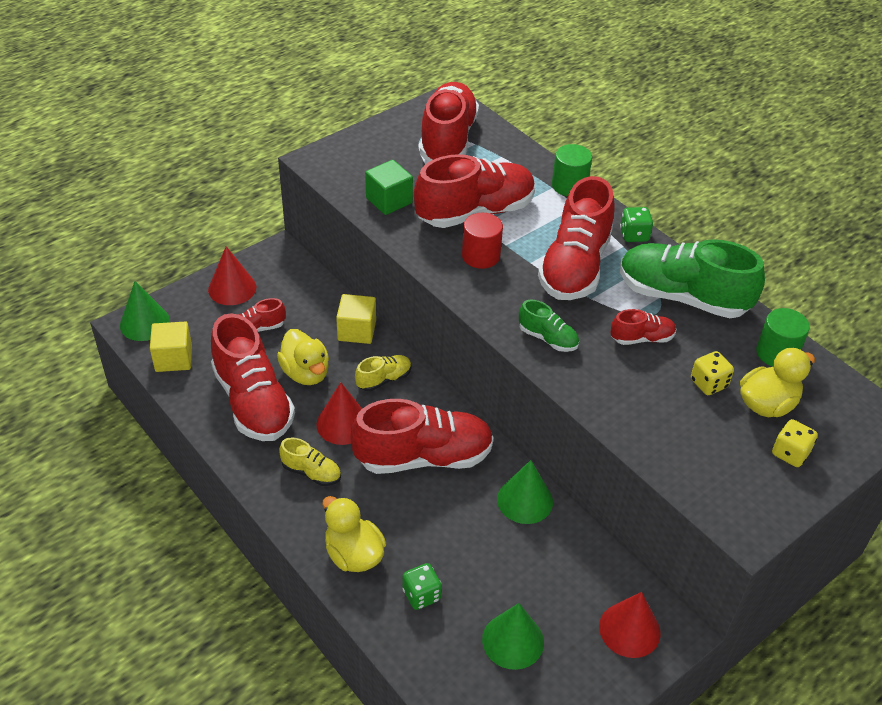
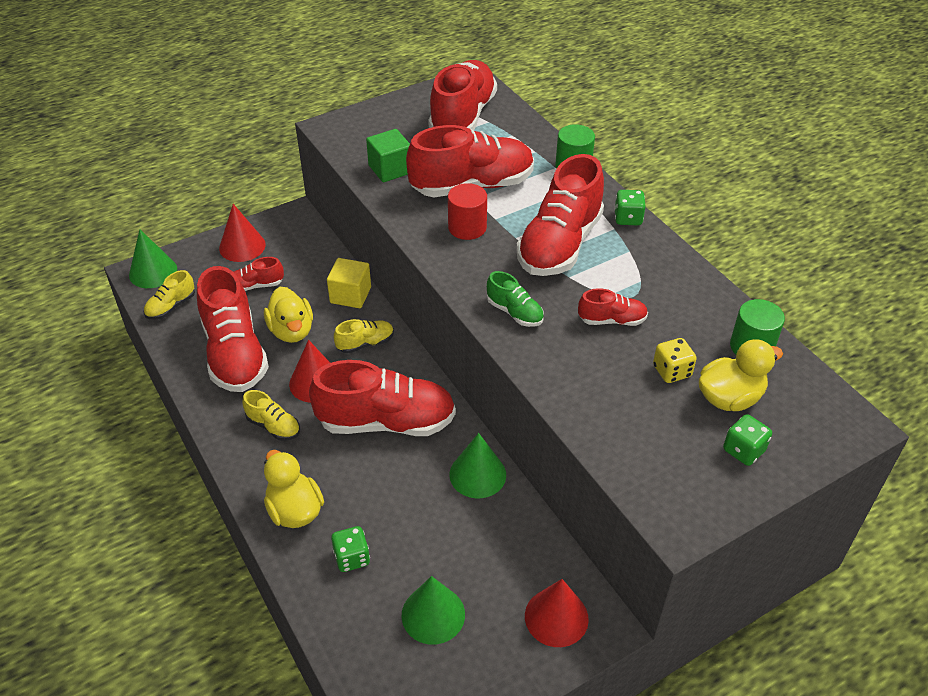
camera: 10 degrees right, 0 degrees up
(173, 358) = (171, 307): yellow cube -> yellow shoe
(682, 297) = (663, 282): green shoe -> none
(790, 453) = (743, 450): yellow dice -> green dice

